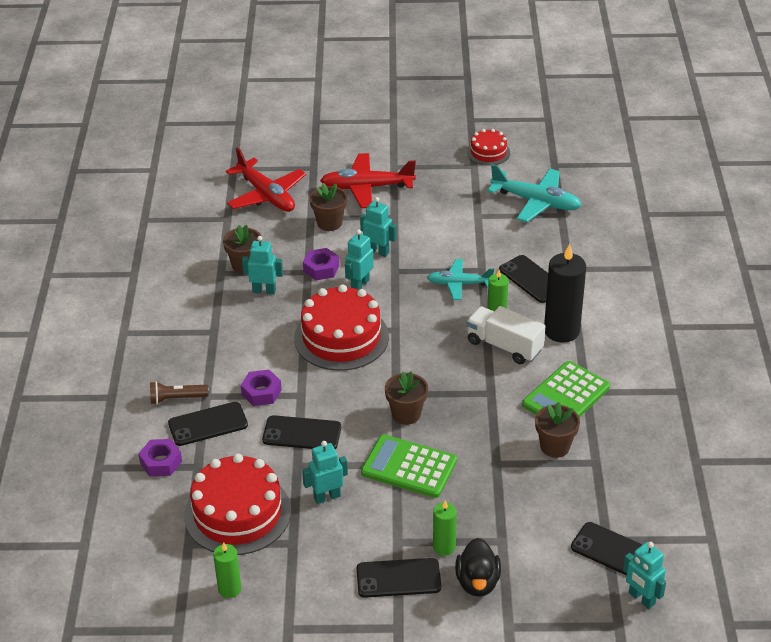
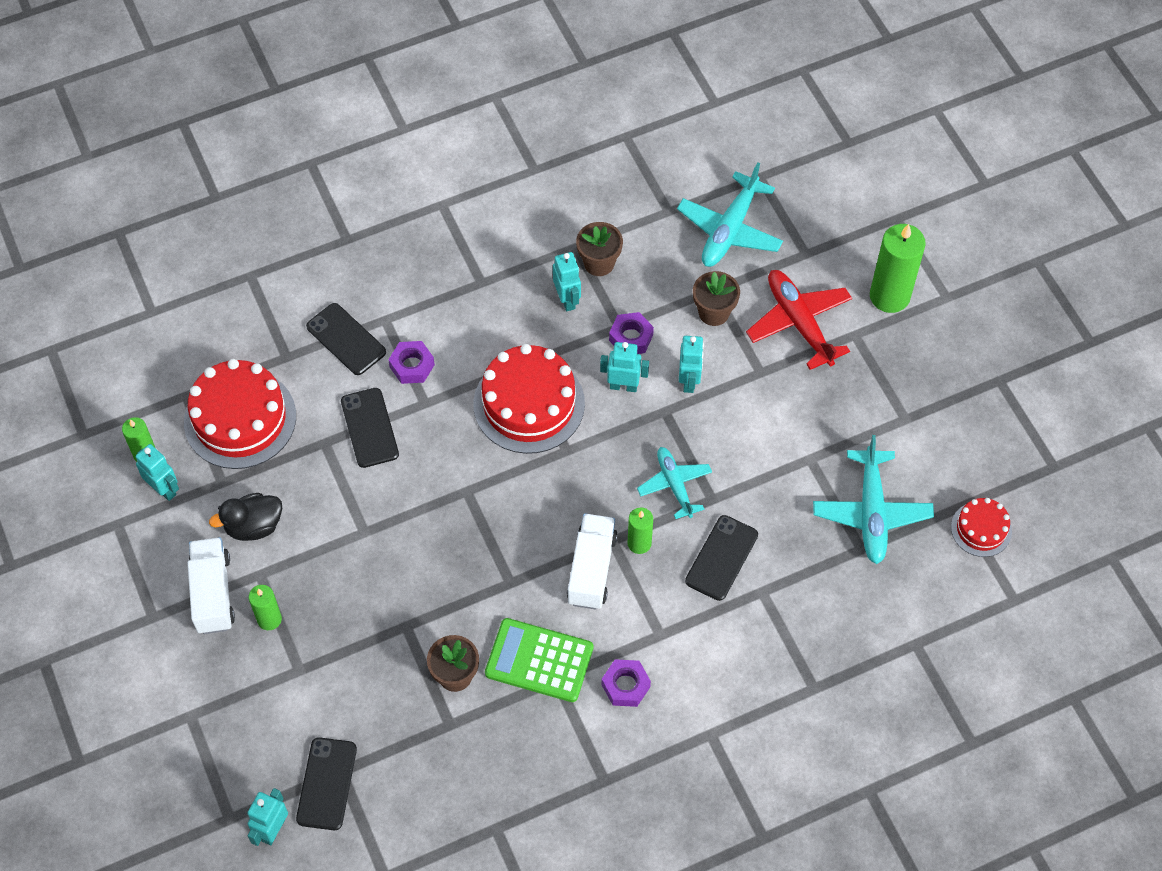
camera: 65 degrees right, 20 degrees up
(161, 462) = (278, 323): purple nut -> purple nut (625, 686)
(177, 399) = (369, 296): brown flashlight -> none
(266, 195) = (729, 230): red plane -> turquoise plane
(327, 497) = (293, 487): turquoise robot -> turquoise robot (164, 489)
(374, 143) = (889, 296): none -> green candle
(398, 578) = (213, 593): black phone -> white truck
(406, 414) = (440, 512): brown flower pot -> none
(409, 467) = (364, 545): green calculator -> none
(477, 582) = (235, 667): black duck -> black duck (253, 526)
(488, 152) = (942, 425): red cake -> red cake (981, 529)
(561, 331) = (646, 620): black candle -> none

